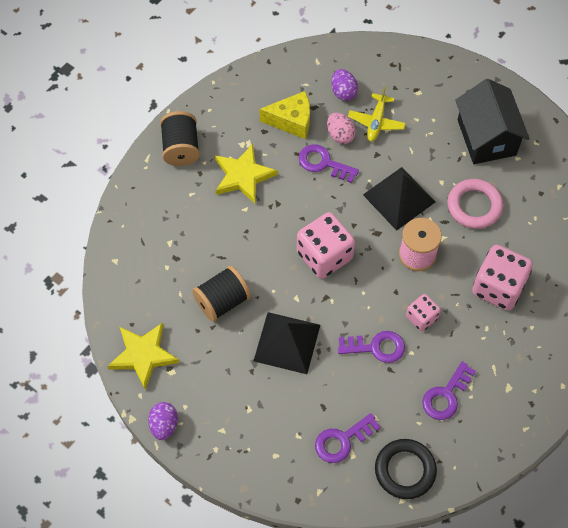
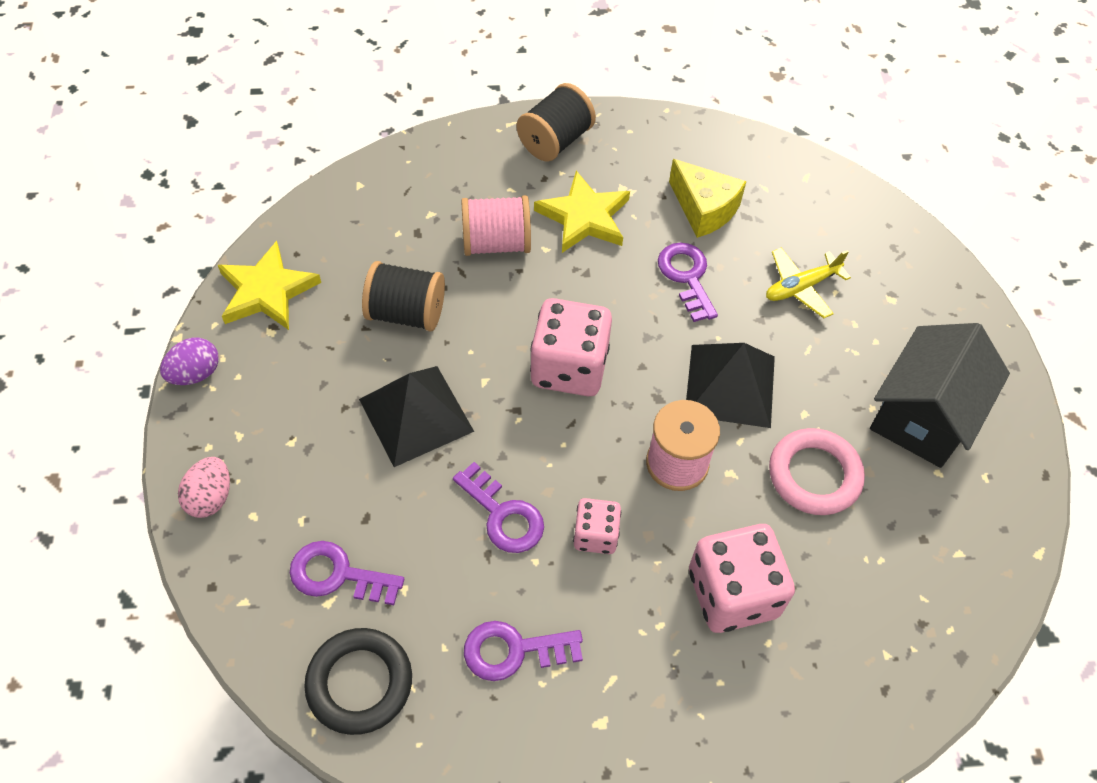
camera: 45 degrees right, 5 degrees down
(219, 227) = (496, 243): none -> pink spool
(340, 135) = (741, 266): pink egg -> pink egg (210, 497)
(343, 92) = (799, 228): purple egg -> none

